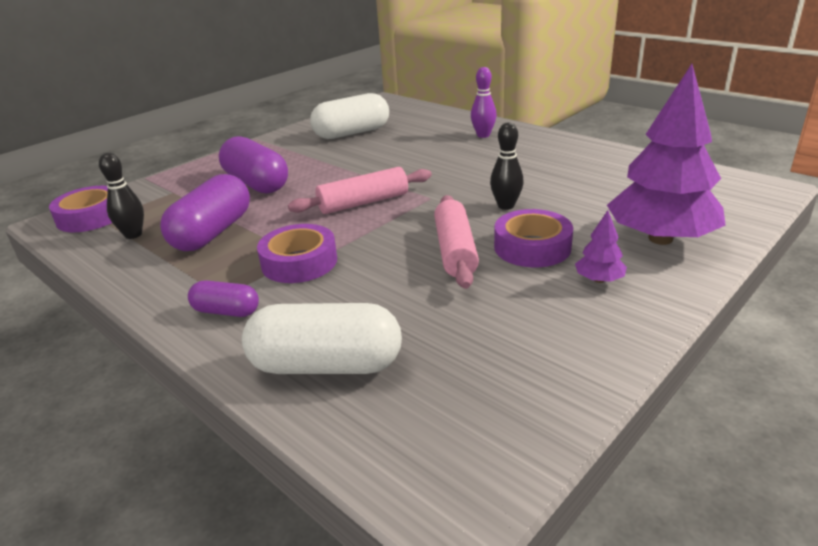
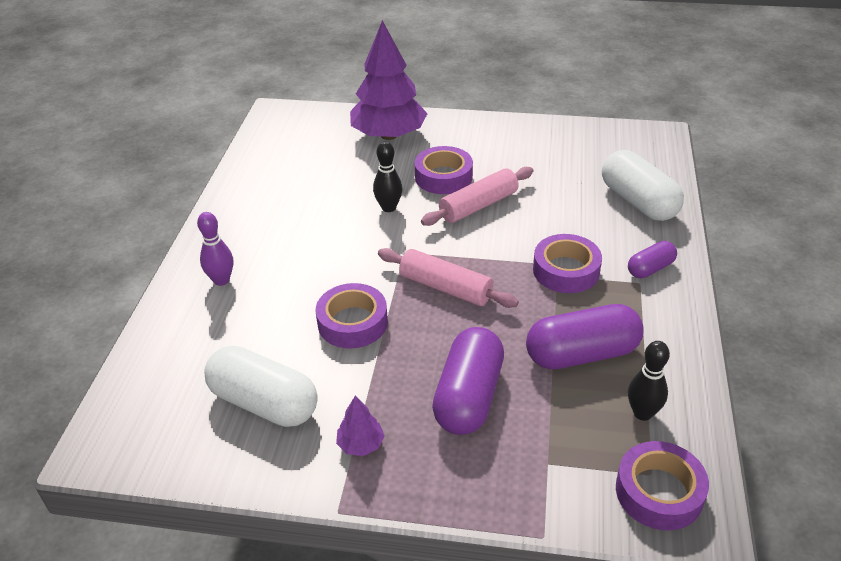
camera: 125 degrees left, 10 degrees up
(226, 311) = (650, 269): purple capsule -> purple capsule turned 75 degrees clockwise
(379, 164) = (352, 322): none -> purple tape
(599, 280) = (461, 144): purple tree -> purple tree (361, 444)

